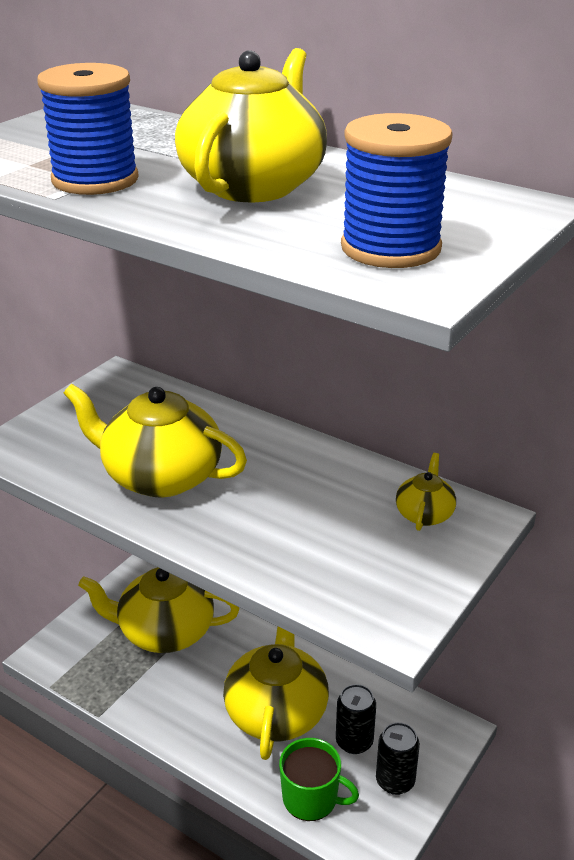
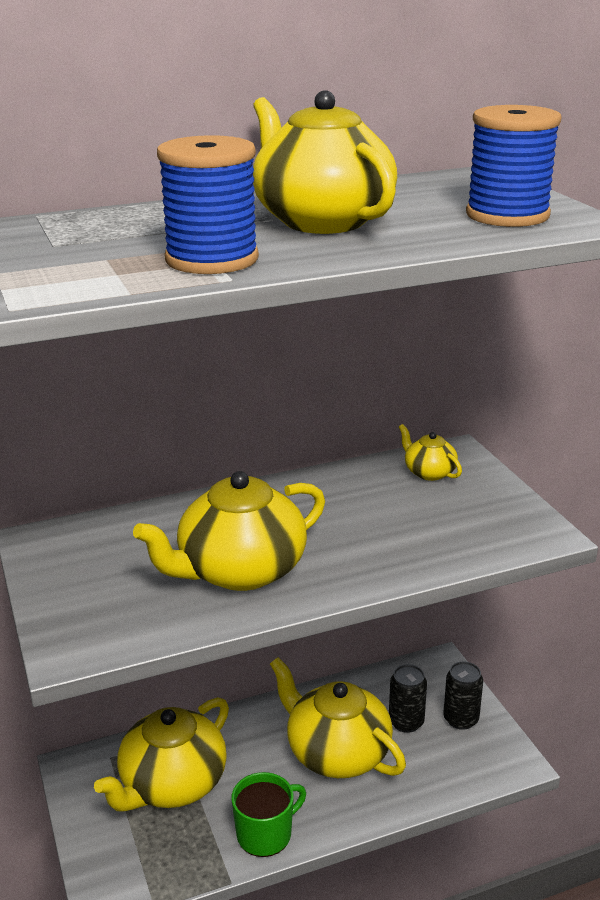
camera: 55 degrees left, 5 degrees down
(311, 798) = (441, 775): green mug -> green mug (265, 834)

